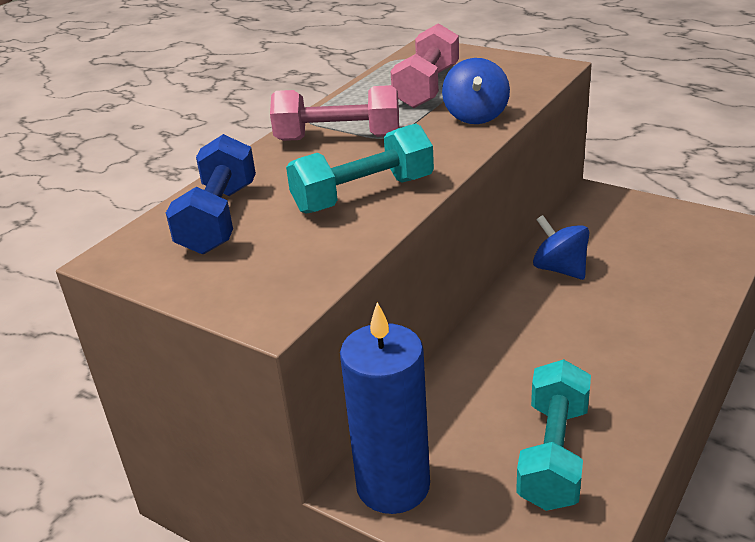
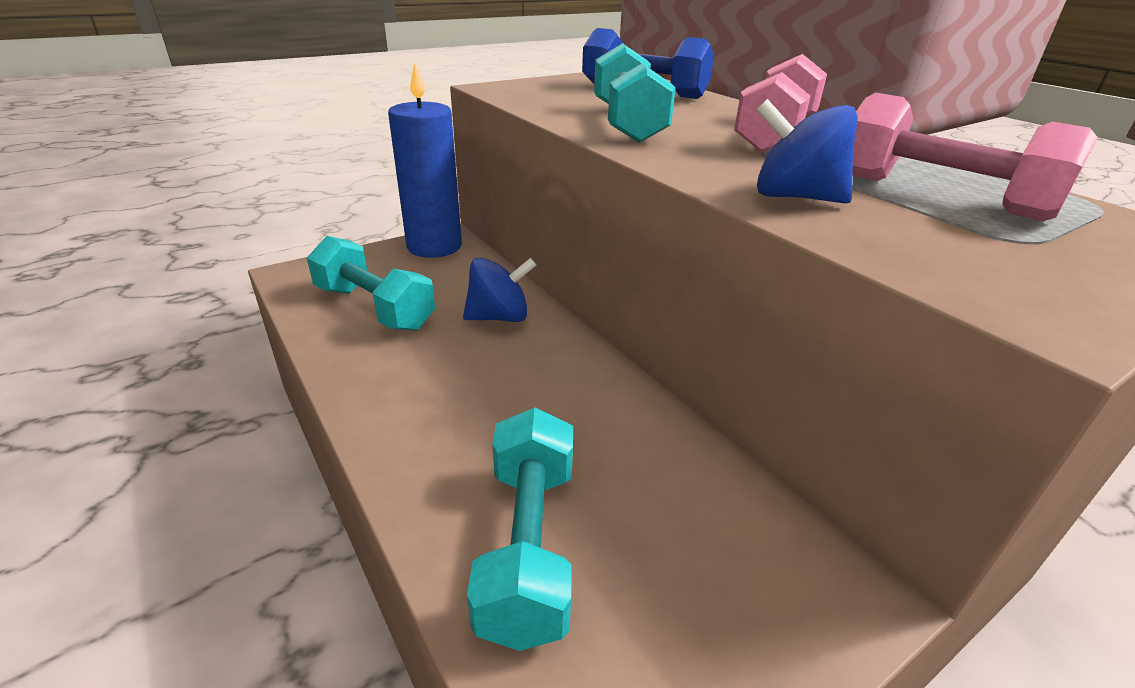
camera: 110 degrees right, 0 degrees up
(560, 269) = (629, 427): blue spinning top -> blue spinning top (499, 317)
(677, 273) = (528, 546): none -> turquoise dumbbell

